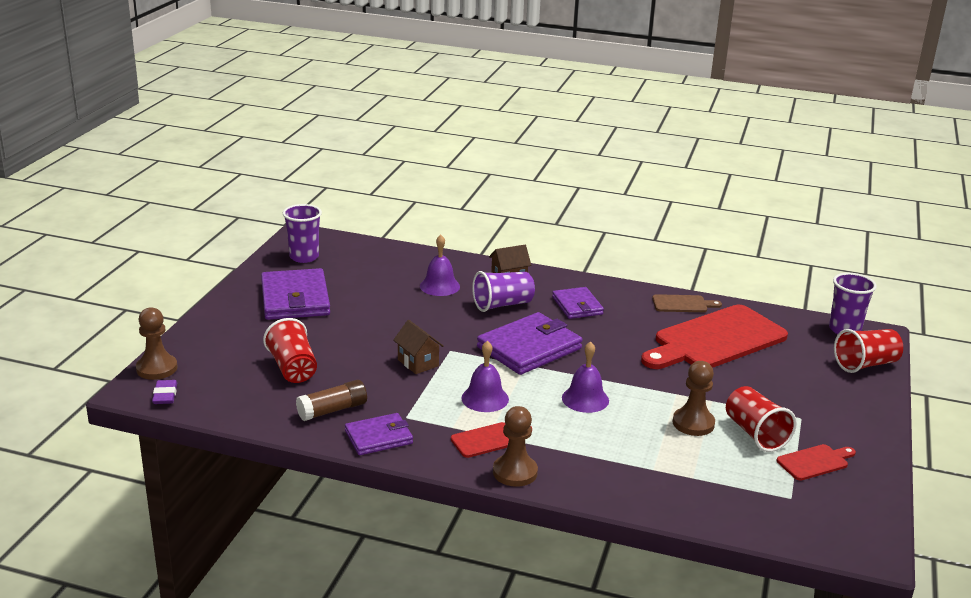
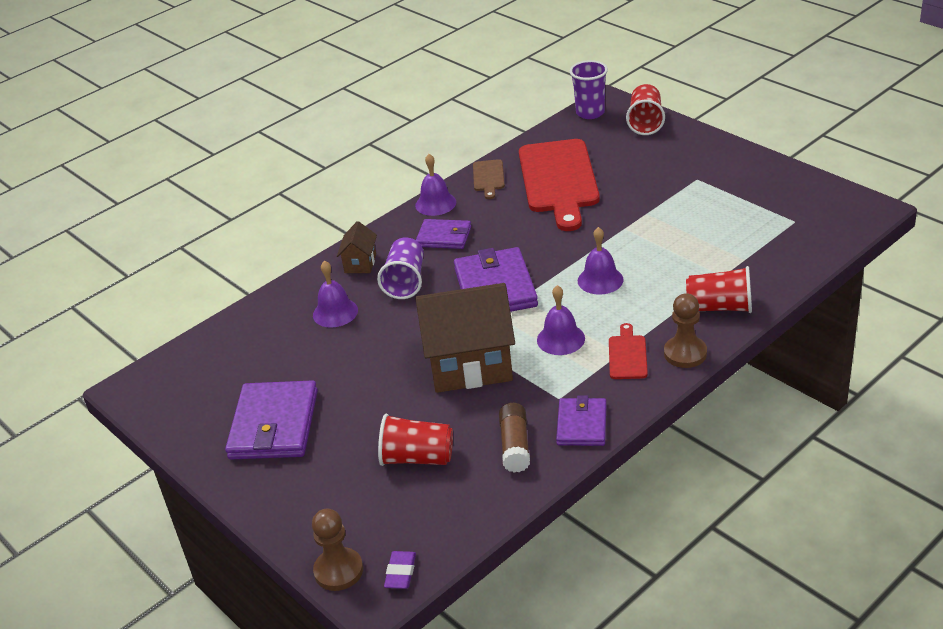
camera: 55 degrees left, 10 degrees up
(165, 395) = (400, 573): purple eraser -> purple eraser turned 75 degrees clockwise
(295, 299) = (274, 425): purple wallet -> purple wallet turned 75 degrees clockwise
(304, 257) = (184, 397): purple cup -> none
(418, 363) = (470, 365): brown house -> brown house, size x2.16
(619, 289) = (435, 203): none -> purple bell
(682, 304) = (488, 177): brown cutting board -> brown cutting board turned 150 degrees clockwise
(693, 423) = (672, 234): brown pawn -> none
(755, 434) = (705, 208): red cup -> red cup (720, 307)
(815, 462) = (757, 194): red cutting board -> none

